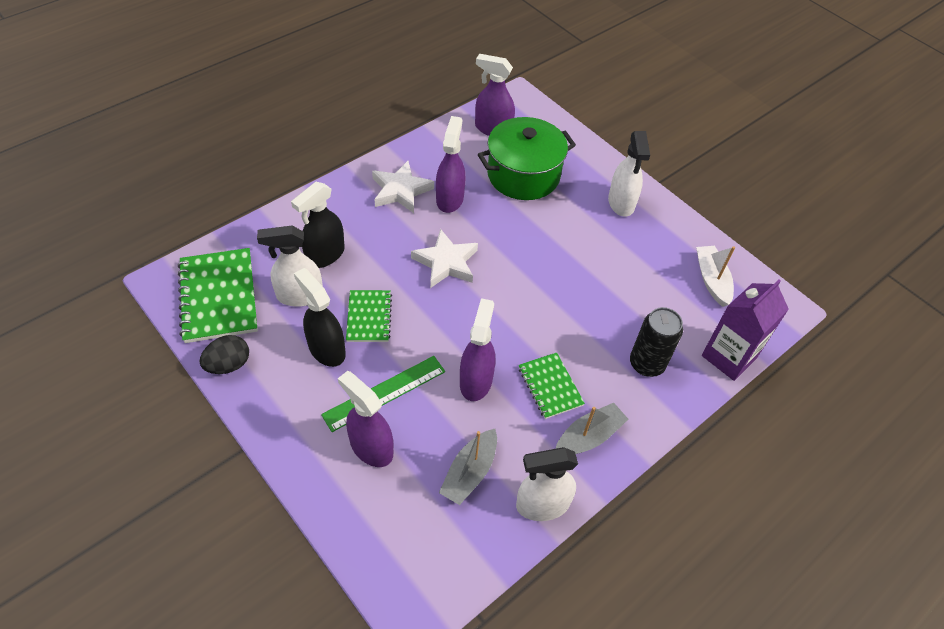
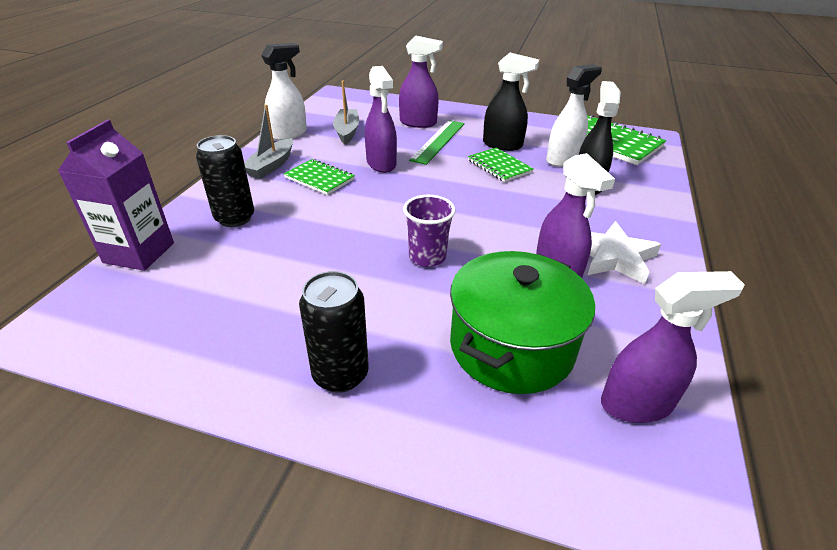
camera: 150 degrees right, 15 degrees down
(228, 365) = (547, 123): black egg -> none
(446, 262) = (487, 218): white star -> none
(521, 250) = (427, 257): none -> purple cup
(621, 203) = (340, 374): white spray bottle -> black can
(711, 280) = (164, 322): white boat -> none

